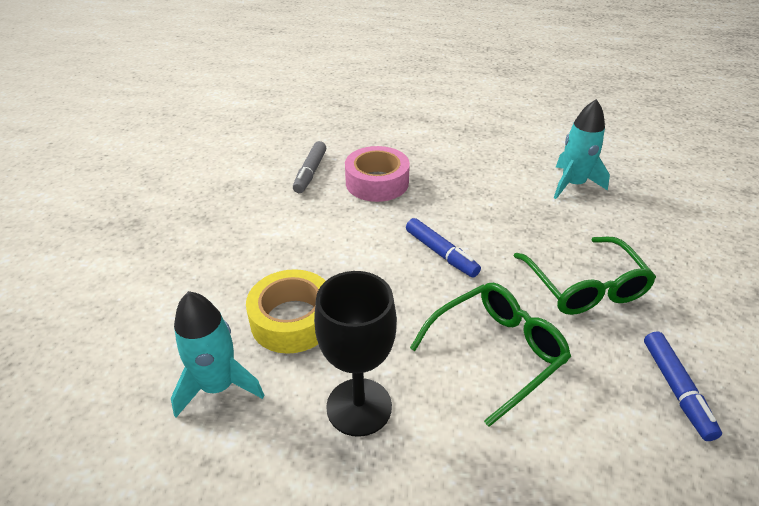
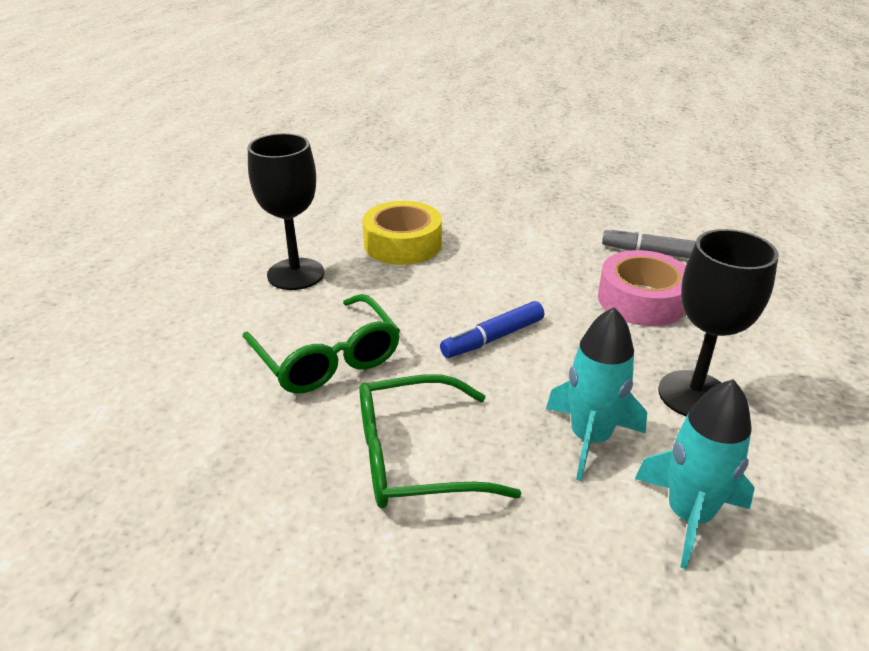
camera: 95 degrees right, 5 degrees down
(218, 386) = (340, 215): turquoise rocket -> turquoise rocket (590, 438)
(475, 173) = (694, 395): none -> black goblet
(676, 389) = (222, 495): blue marker -> none

